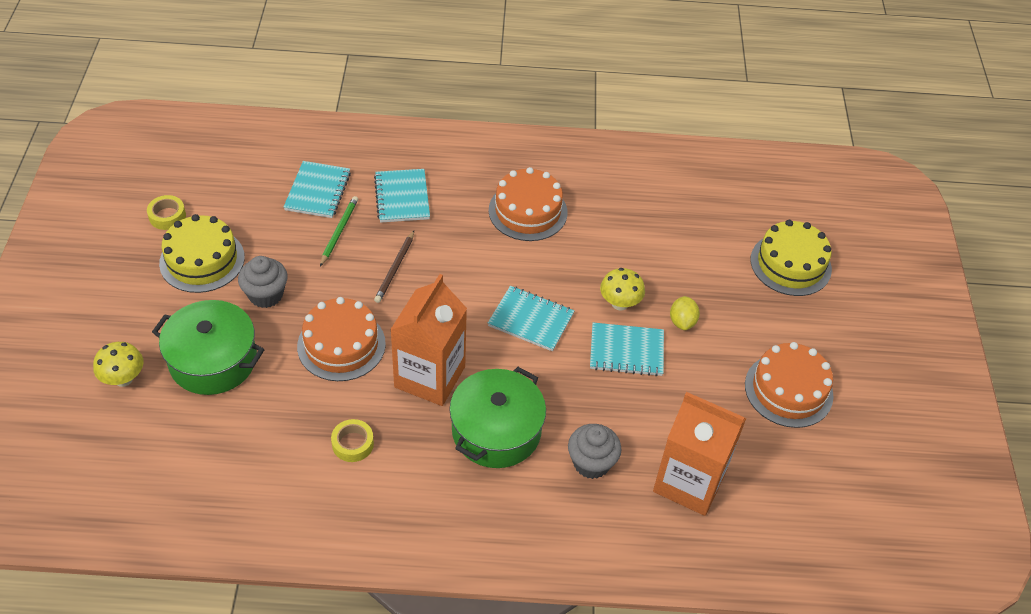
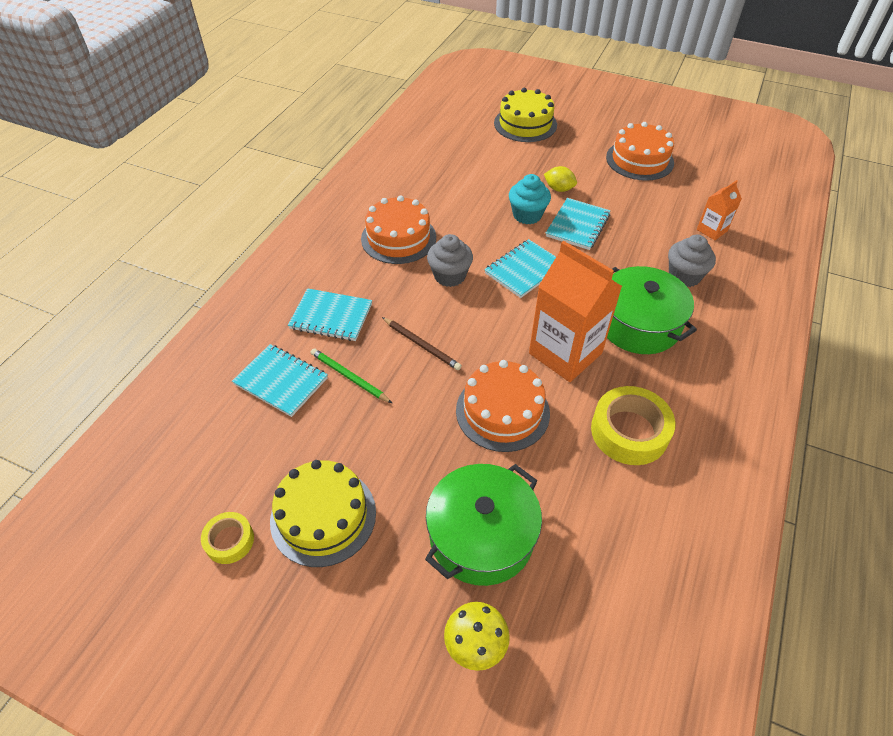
camera: 65 degrees left, 0 degrees up
(266, 295) = (407, 462): grey cupcake -> grey cupcake (449, 276)
(353, 444) = (629, 431): yellow tape -> yellow tape, size x1.79
(620, 303) = (527, 215): yellow mushroom -> turquoise cupcake
(689, 482) = (712, 230): orange carton -> orange carton, size x0.49

